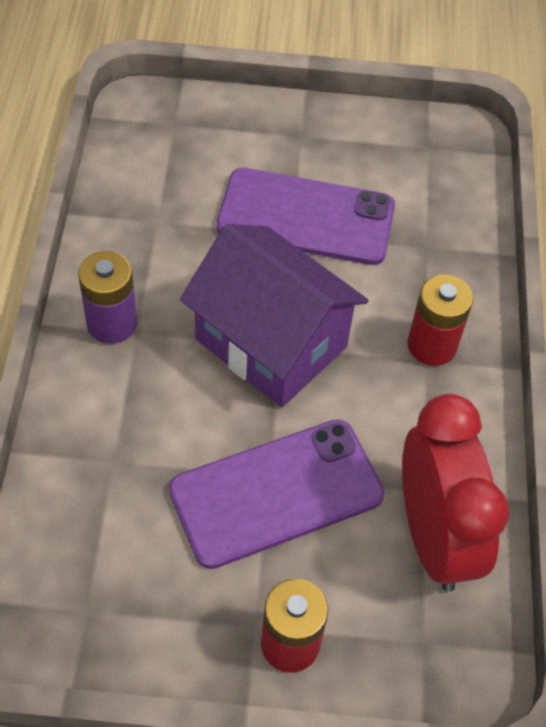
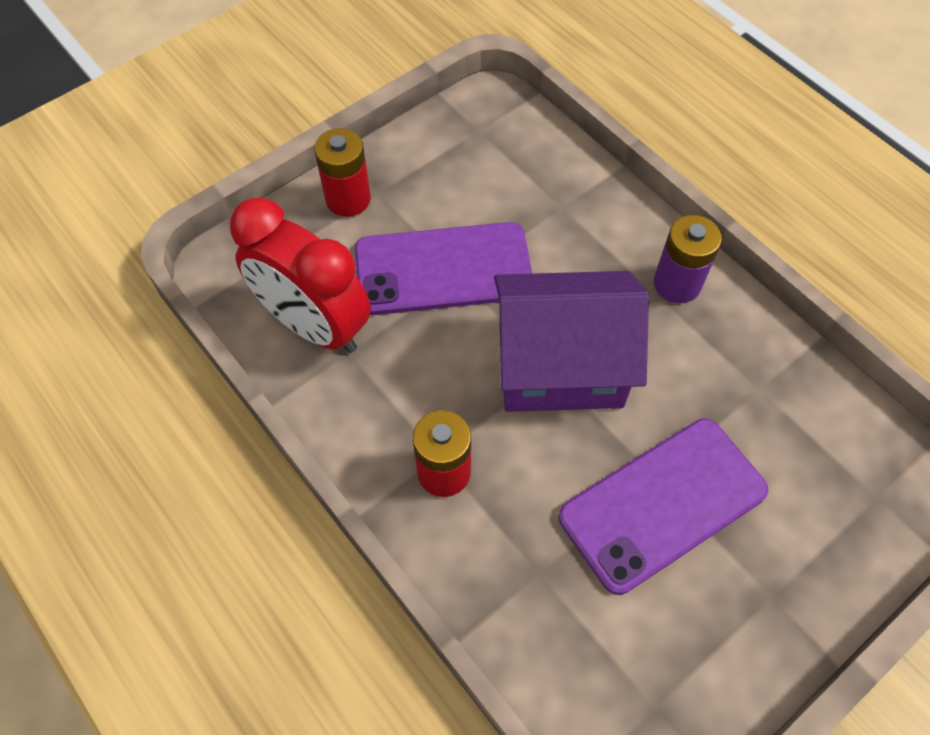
camera: 140 degrees right, 5 degrees up
(276, 492) = (443, 269): purple phone -> purple phone turned 60 degrees clockwise

